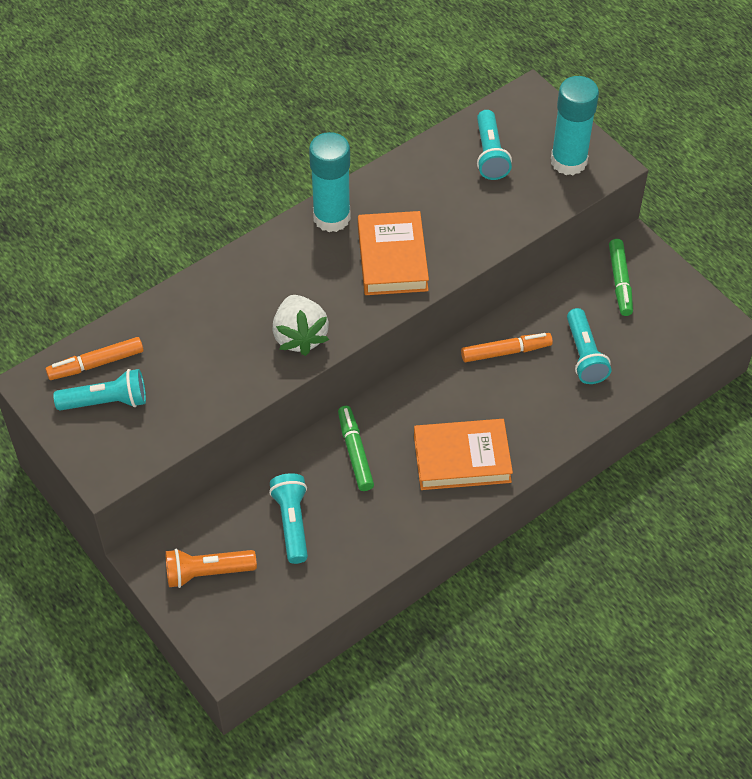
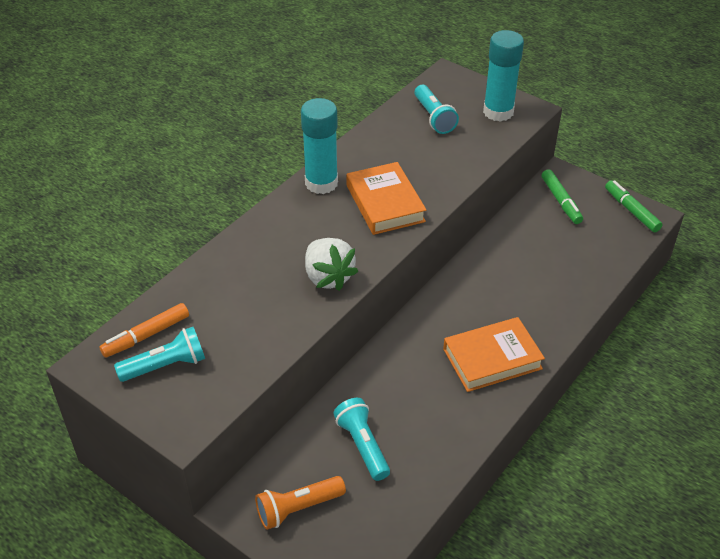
camera: 15 degrees left, 10 degrees down
(355, 452) = (397, 373): green marker -> green marker (631, 210)
(506, 352) = (493, 269): orange marker -> none
(584, 355) = (558, 259): turquoise flashlight -> none

